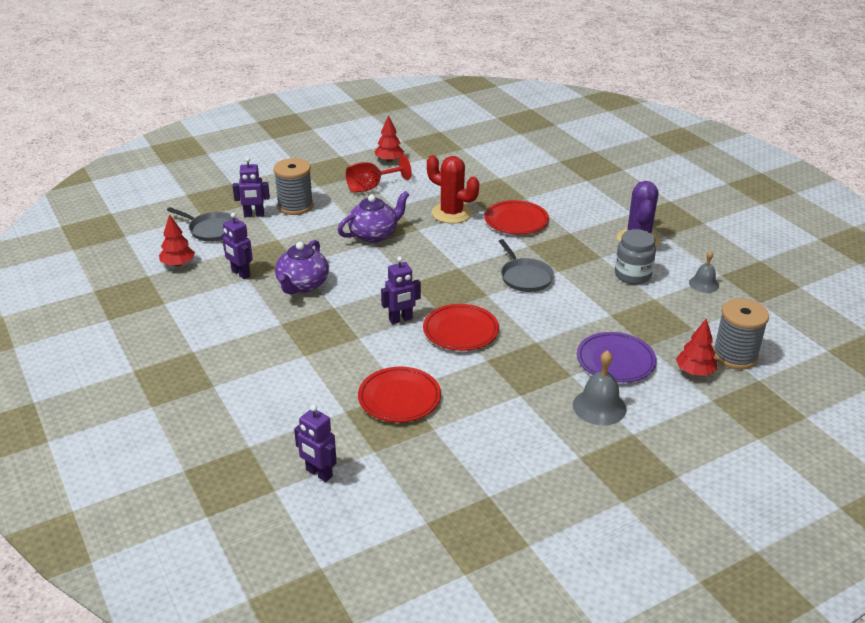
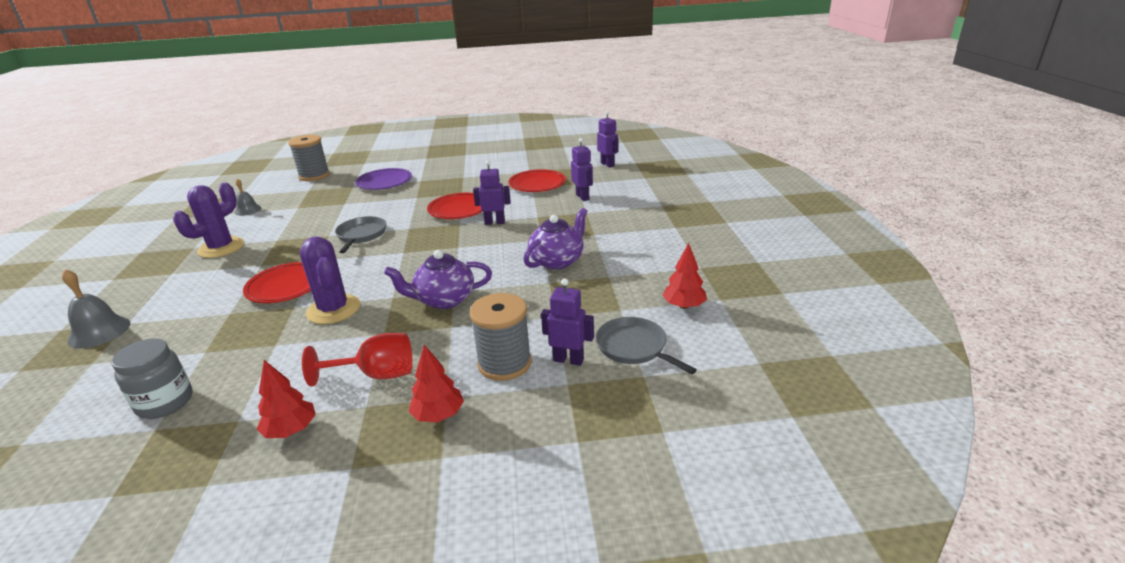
camera: 155 degrees left, 5 degrees down
(240, 273) = (615, 282): purple robot -> purple robot (582, 197)
(451, 213) = (333, 309): red cactus -> purple cactus
(599, 407) = (426, 167): grey bell -> grey bell (99, 332)
(632, 275) = (282, 223): grey jar -> grey jar (165, 402)
(694, 372) = (350, 173): red tree -> red tree (438, 415)

